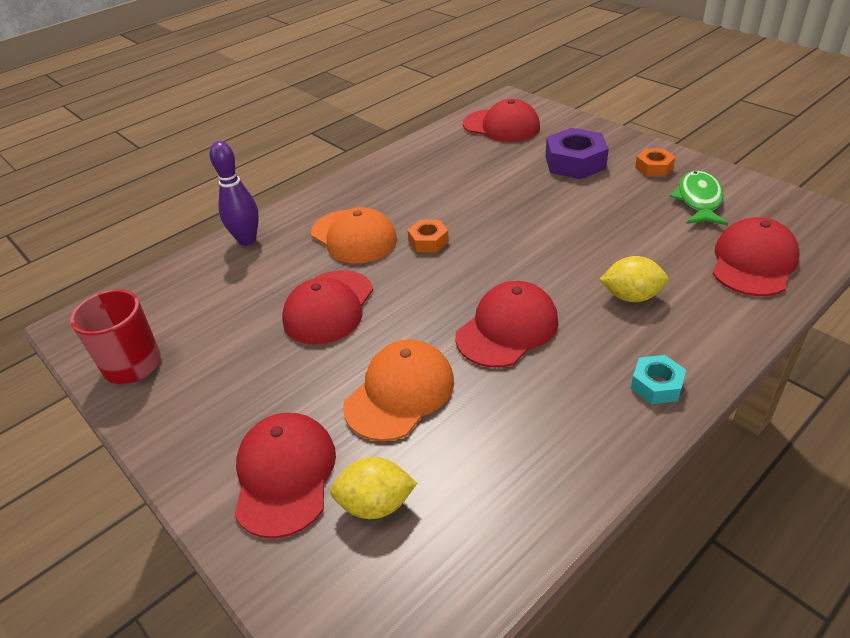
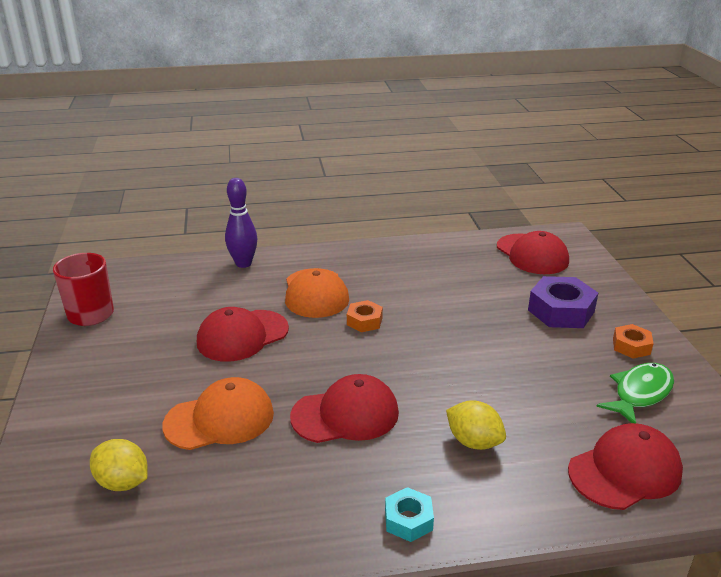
camera: 30 degrees right, 10 degrees down
(285, 475) = (94, 431): red cap -> none

